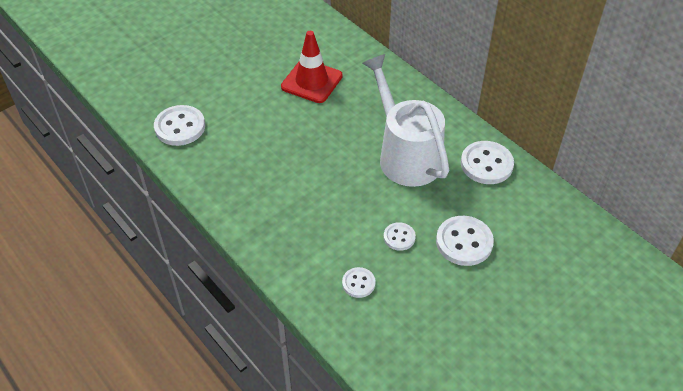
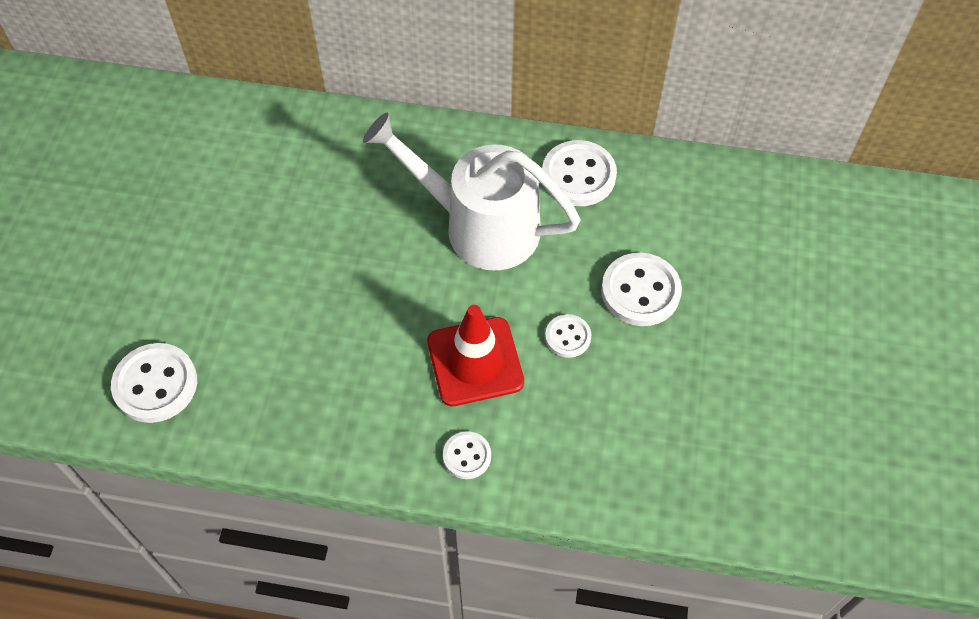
camera: 40 degrees left, 10 degrees up
(312, 81) = (271, 201): red traffic cone -> red traffic cone (475, 362)
(358, 283) = (576, 428): white button -> white button (467, 456)

